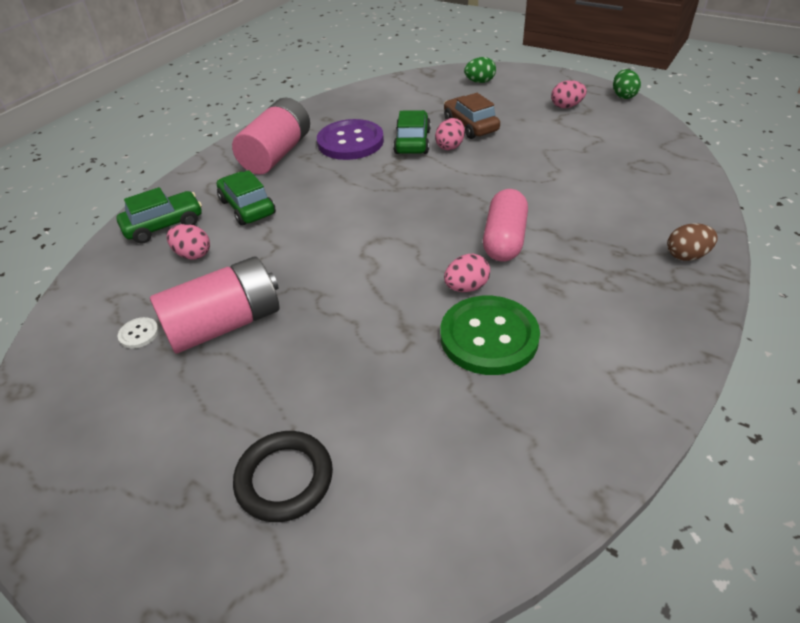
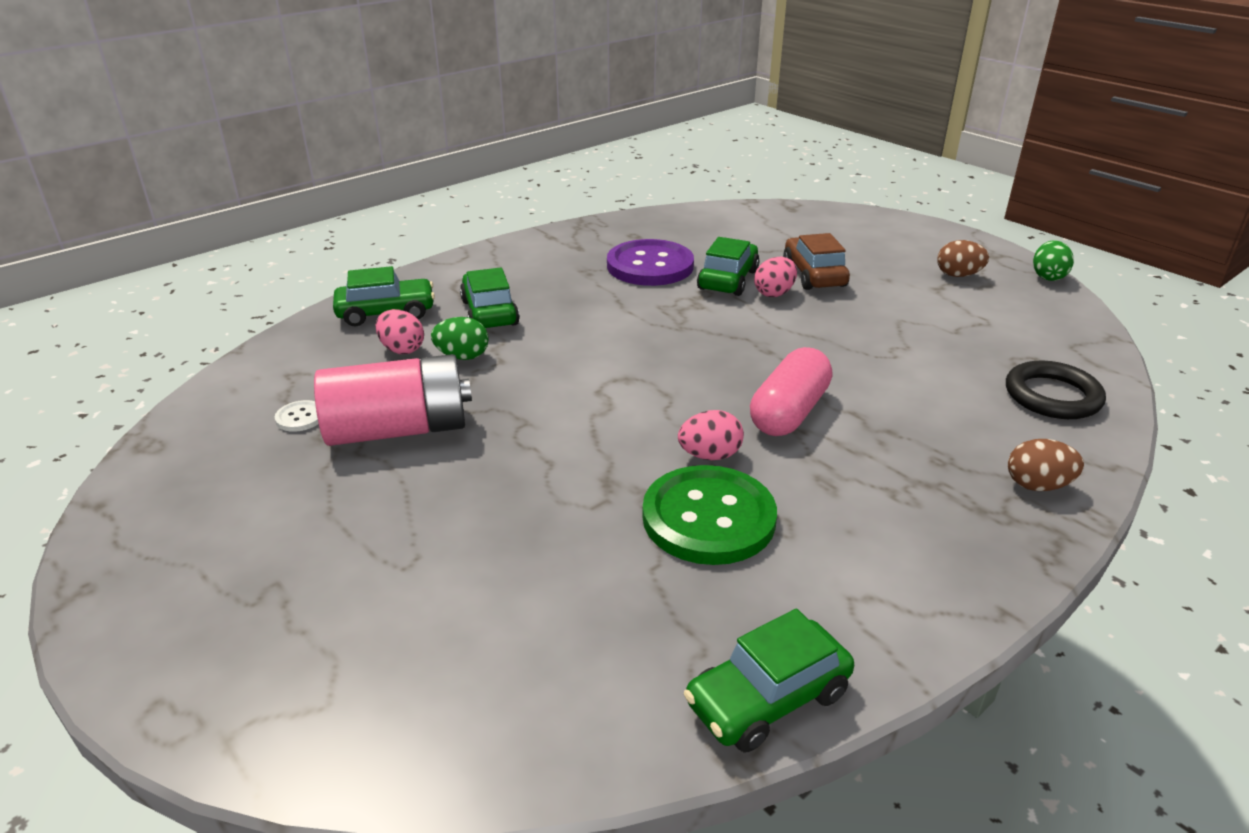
camera: 15 degrees right, 10 degrees down
(277, 154) = (554, 263): pink battery -> none
(284, 479) = (378, 608): black ring -> black ring (1052, 396)
(479, 82) = (853, 227): green egg -> green egg (462, 356)
(566, 106) = (958, 275): pink egg -> brown egg
(592, 464) = (767, 699): none -> green car

